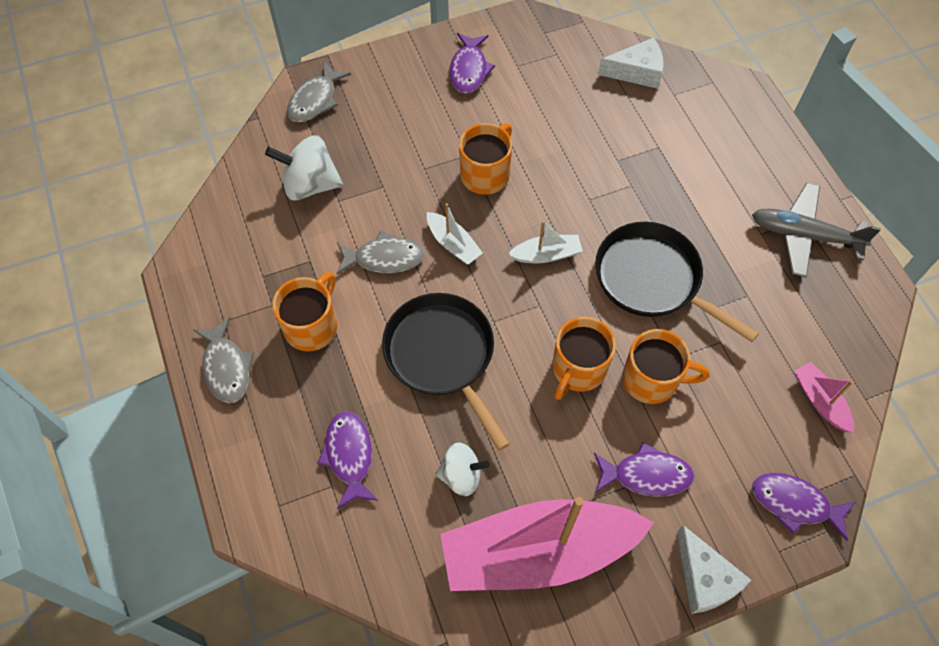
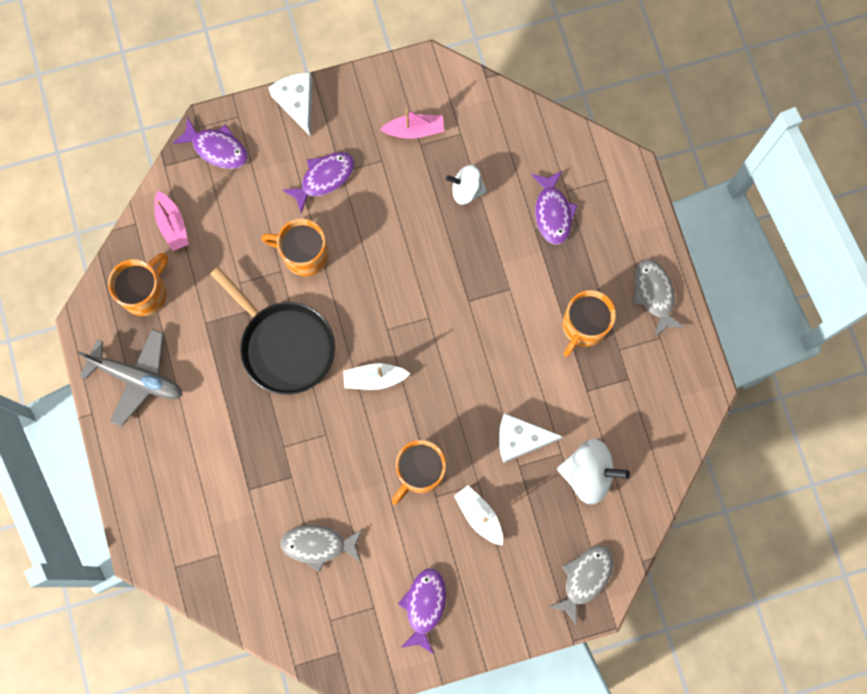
camera: 175 degrees left, 15 degrees up
(384, 258) = (520, 387): grey fish -> grey fish (318, 545)
(442, 356) = (474, 289): black pan -> none
(453, 244) = (457, 397): white boat -> white boat (479, 516)
(538, 552) = (414, 130): pink boat -> pink boat, size x0.42
(578, 369) = (363, 268): orange mug -> orange mug (145, 292)
(637, 72) = (250, 587): white cheese -> white cheese (520, 439)
(646, 475) = (324, 178): purple fish -> purple fish turned 135 degrees clockwise

